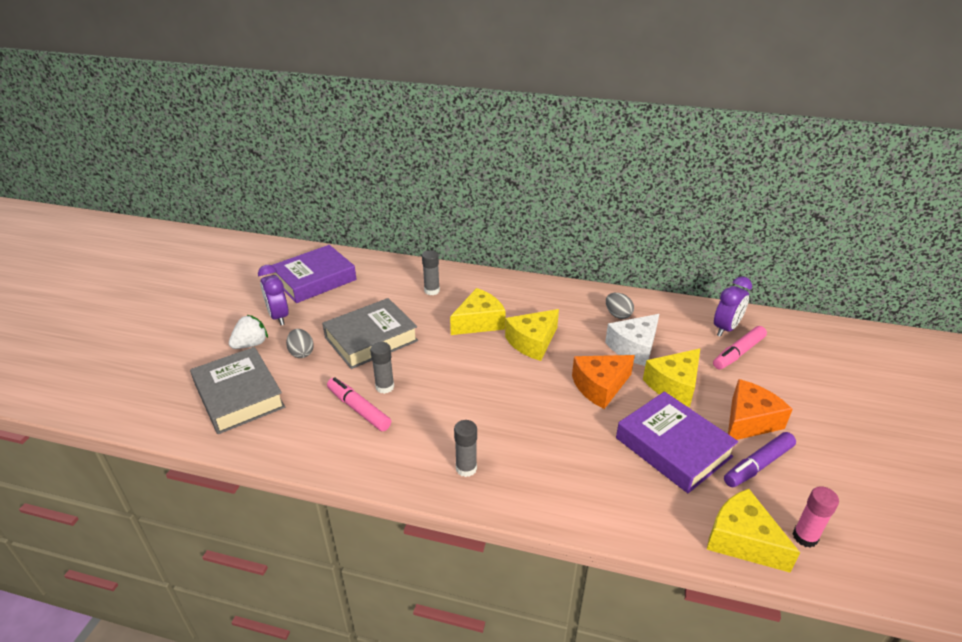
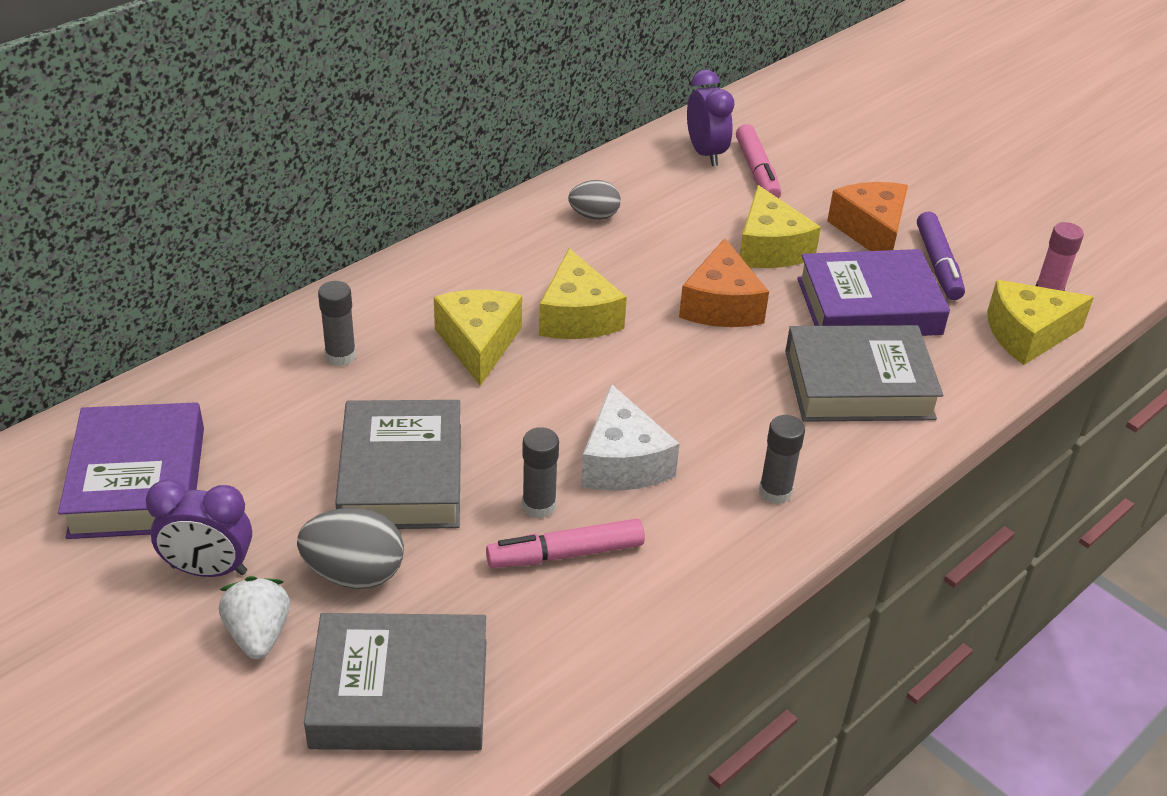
camera: 60 degrees left, 5 degrees up
(301, 353) = (354, 573): grey egg -> grey egg, size x1.51
(594, 470) = (858, 384): none -> grey book
(634, 348) = (673, 239): white cheese -> white cheese (622, 462)

